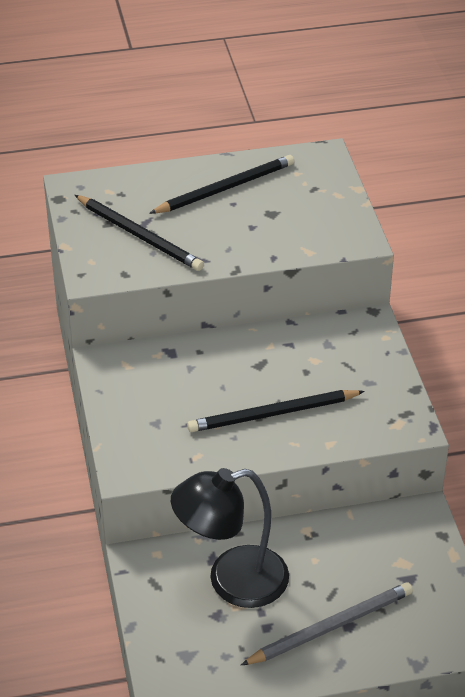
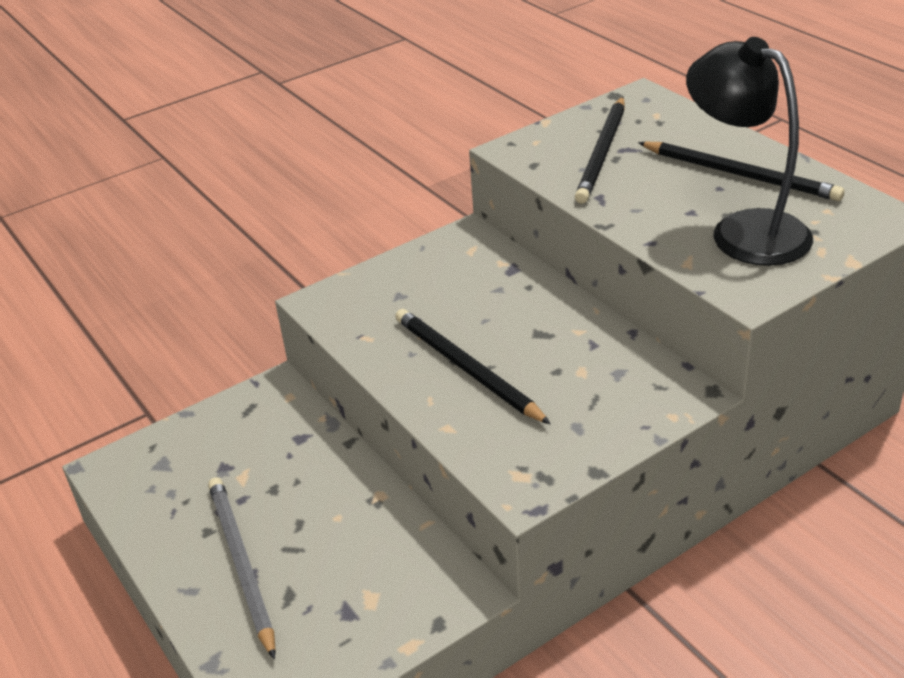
camera: 70 degrees right, 5 degrees down
(232, 581) = (275, 462): black lamp -> black lamp (744, 230)
(331, 627) = (241, 564): grey pencil -> grey pencil turned 150 degrees counterclockwise

